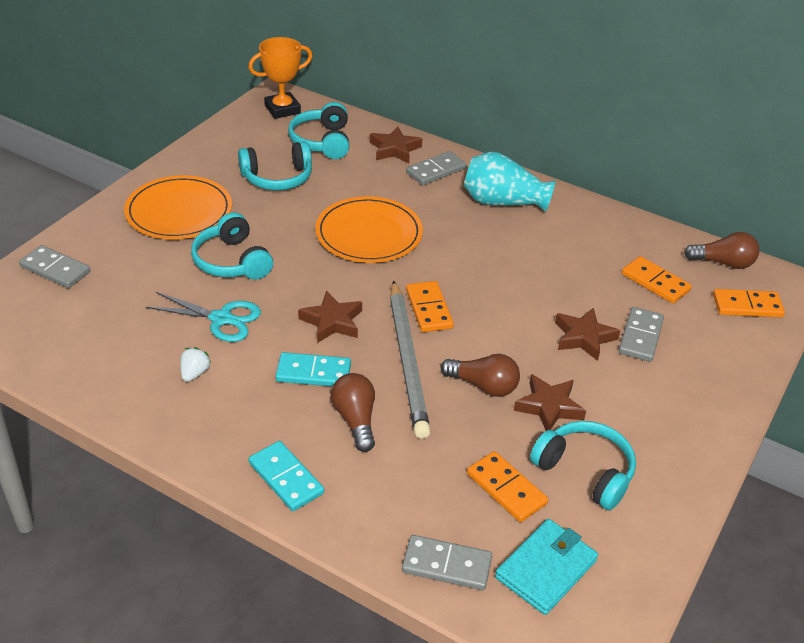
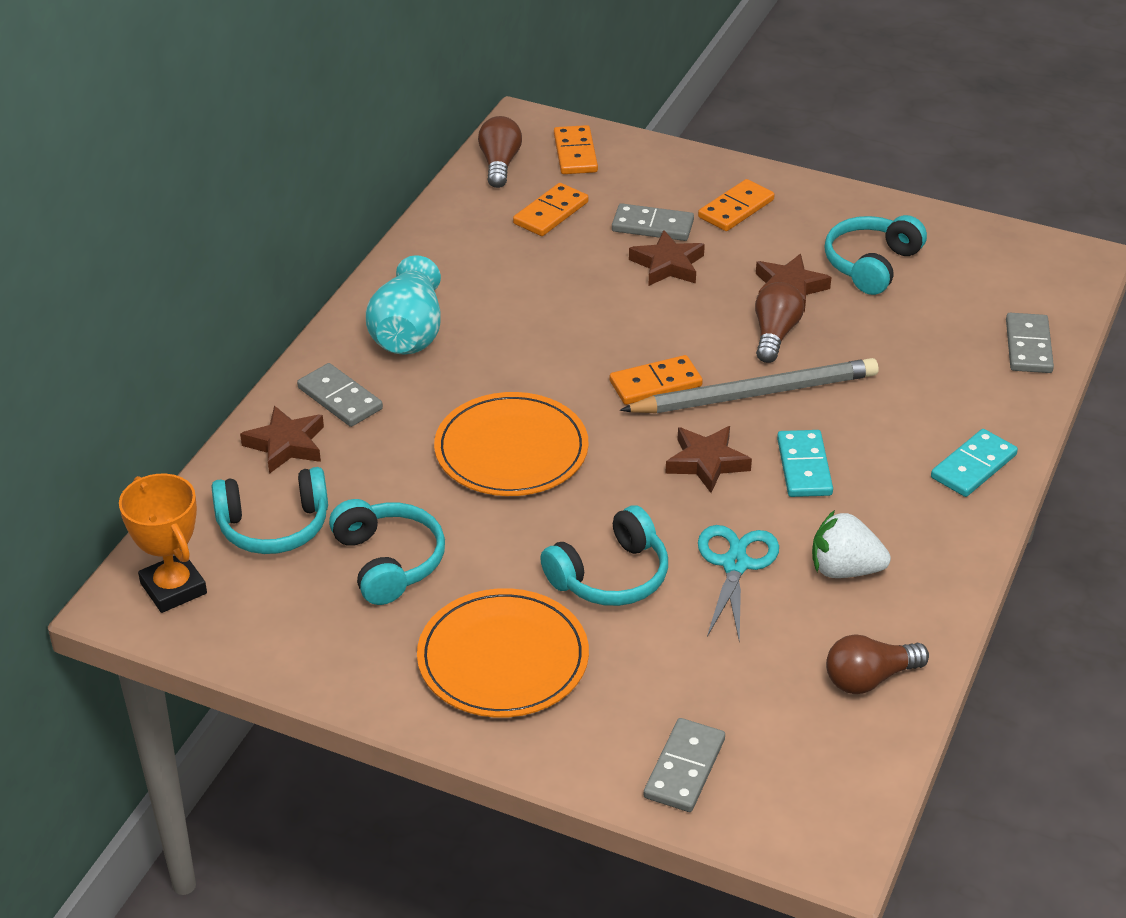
camera: 95 degrees left, 0 degrees up
(194, 373) = (844, 569): white strawberry -> white strawberry, size x1.69
(355, 420) = (866, 425): brown light bulb -> brown light bulb (869, 678)
(506, 489) = (916, 313): orange domino -> orange domino (736, 209)
(546, 569) = (1002, 287): turquoise wallet -> none

